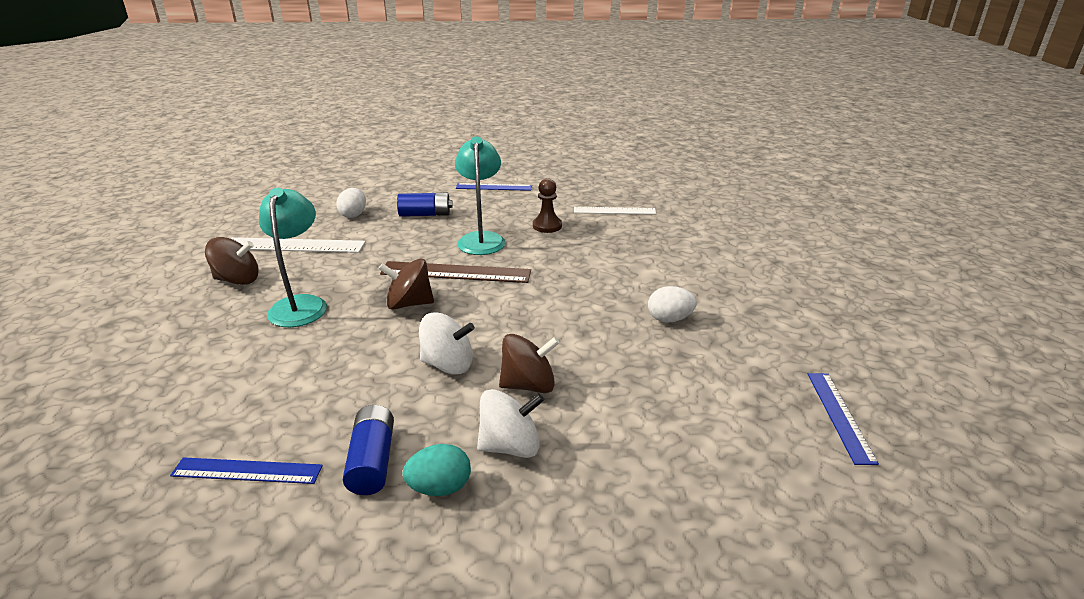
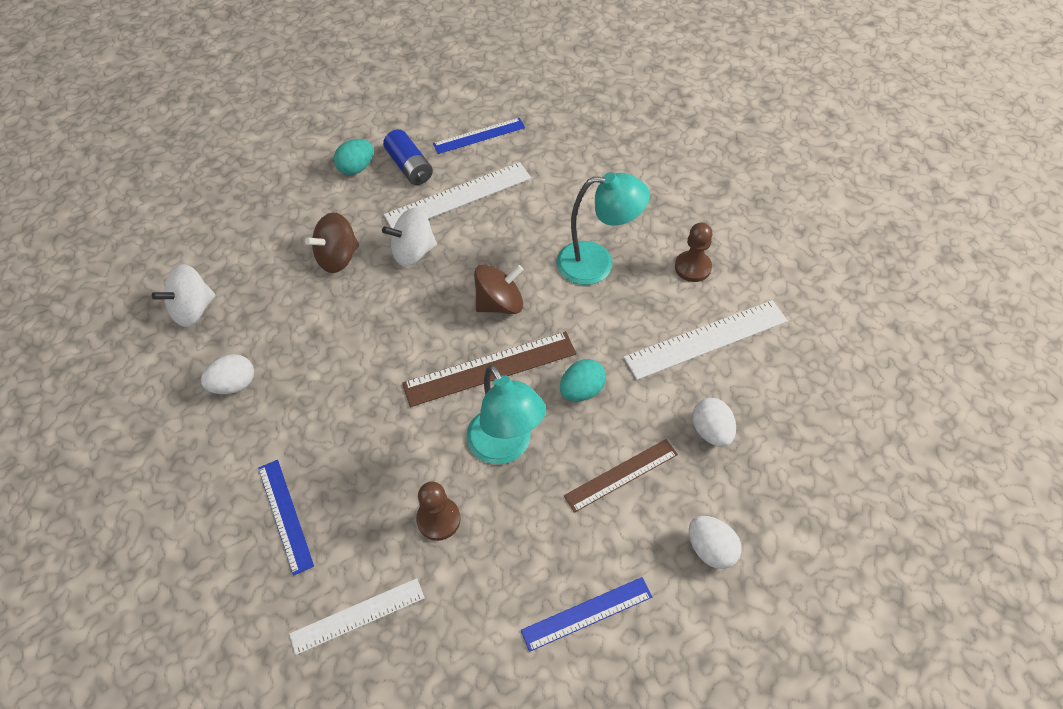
camera: 155 degrees right, 25 degrees up
(237, 280) = (692, 267): brown spinning top -> brown pawn
(301, 304) = (597, 263): turquoise lamp -> turquoise lamp turned 60 degrees counterclockwise
(353, 402) = (458, 196): none -> white ruler
(406, 247) = (582, 390): none -> turquoise egg
(412, 187) = (710, 549): none -> white egg
(425, 214) = (621, 475): blue battery -> brown ruler
(510, 446) = (327, 207): white spinning top -> white spinning top (193, 310)
(839, 416) = (82, 321): blue ruler -> blue ruler (285, 515)

